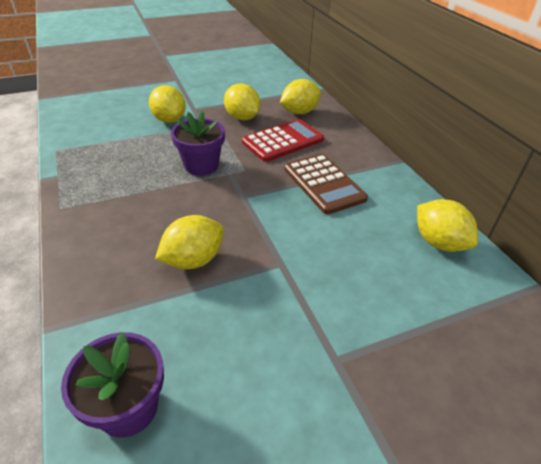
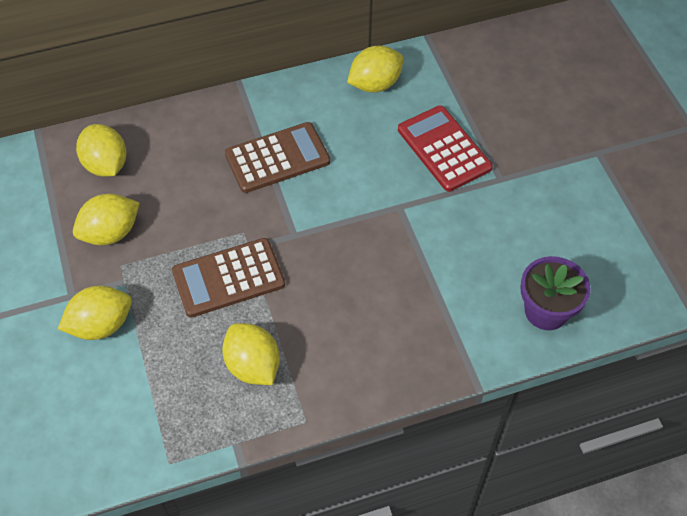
camera: 85 degrees left, 15 degrees up
(193, 260) = (394, 277): yellow lemon -> yellow lemon (253, 366)
(201, 165) = (228, 278): purple flower pot -> brown calculator
(283, 141) = (181, 189): red calculator -> red calculator (444, 149)

